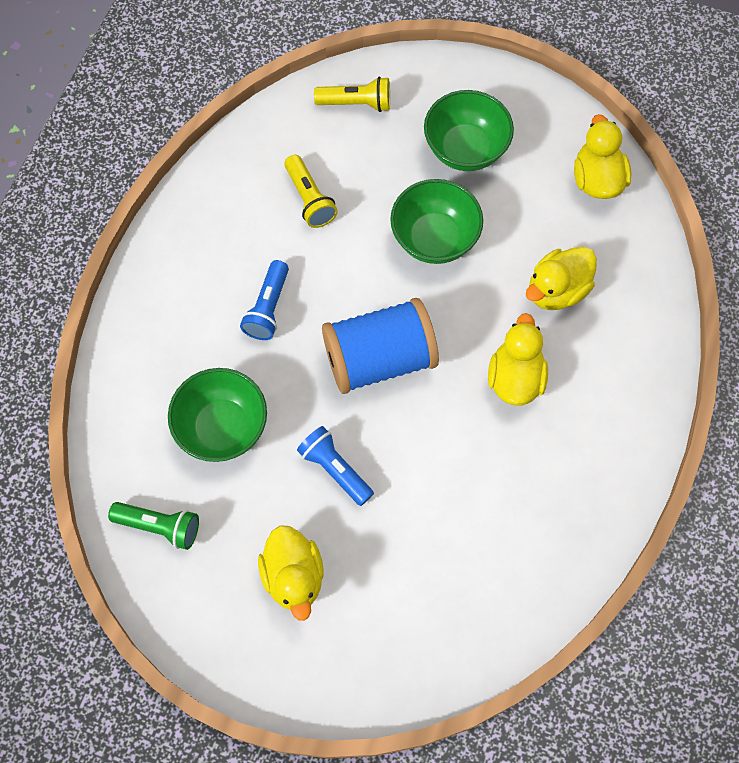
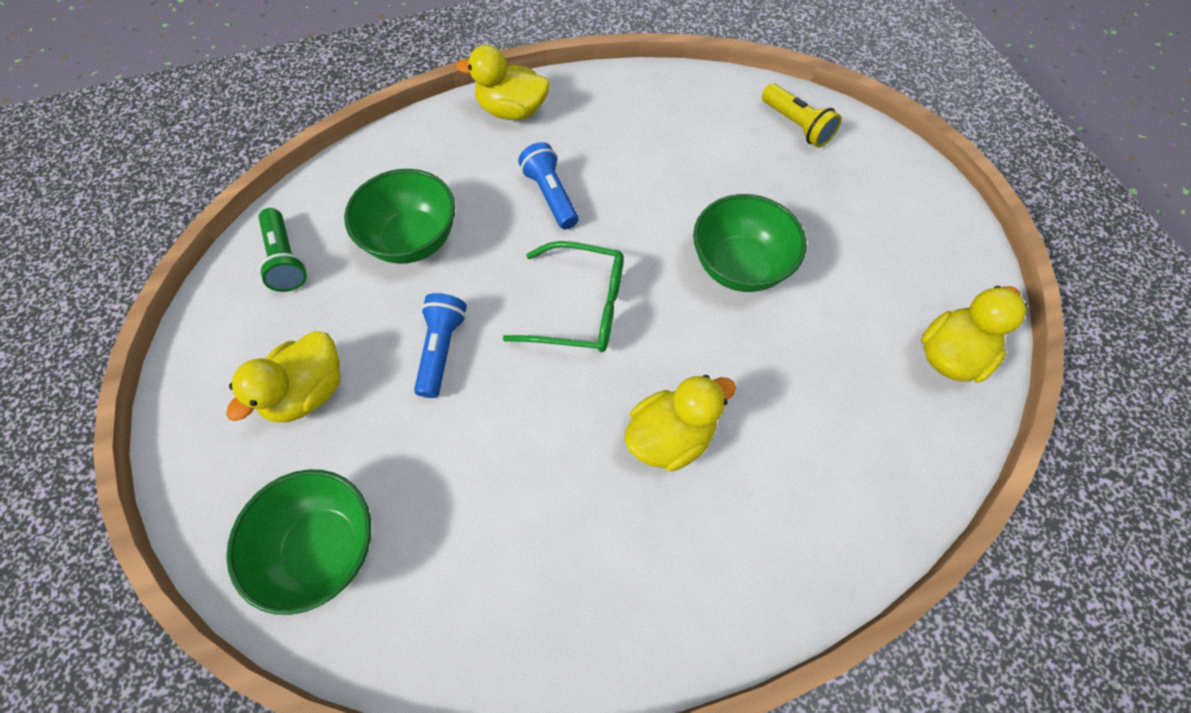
camera: 50 degrees right, 5 degrees down
(268, 308) = (550, 196): blue flashlight -> blue flashlight turned 90 degrees clockwise
(309, 199) = (677, 155): yellow flashlight -> none
(379, 359) = (580, 307): blue spool -> green glasses
(465, 149) = (849, 228): green bowl -> green bowl (324, 548)
(557, 290) = (798, 406): yellow duck -> yellow duck (512, 111)

